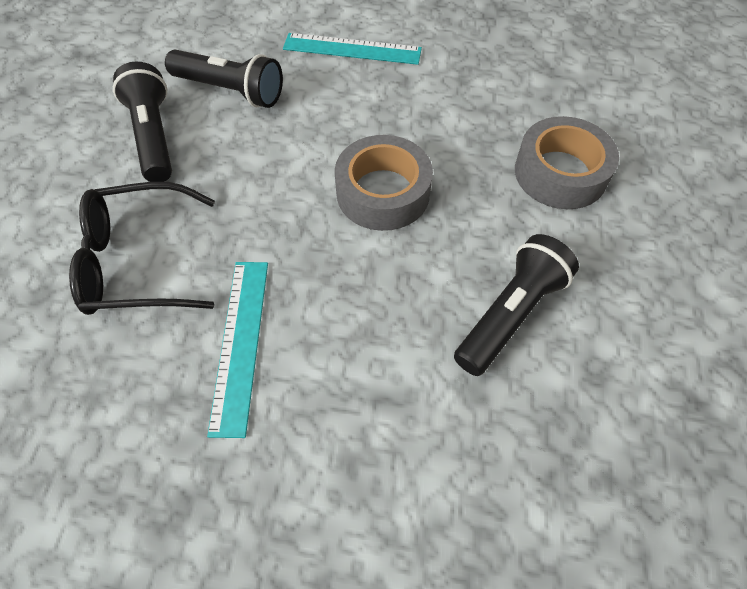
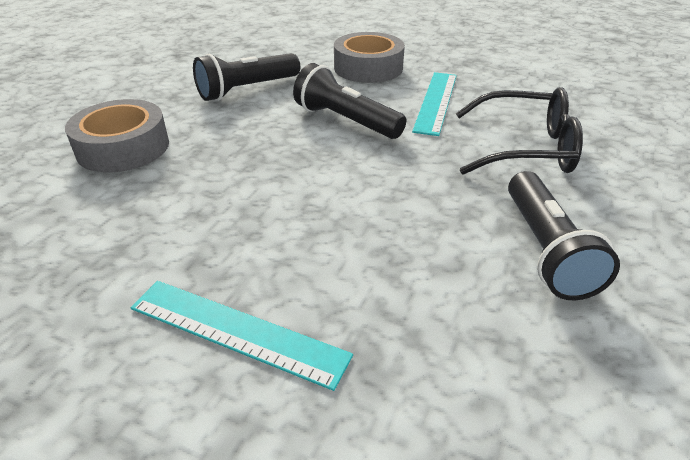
camera: 165 degrees left, 20 degrees down
(230, 91) = (446, 294): black flashlight -> black flashlight (346, 121)
(383, 192) = (294, 159): grey tape -> grey tape (368, 68)

